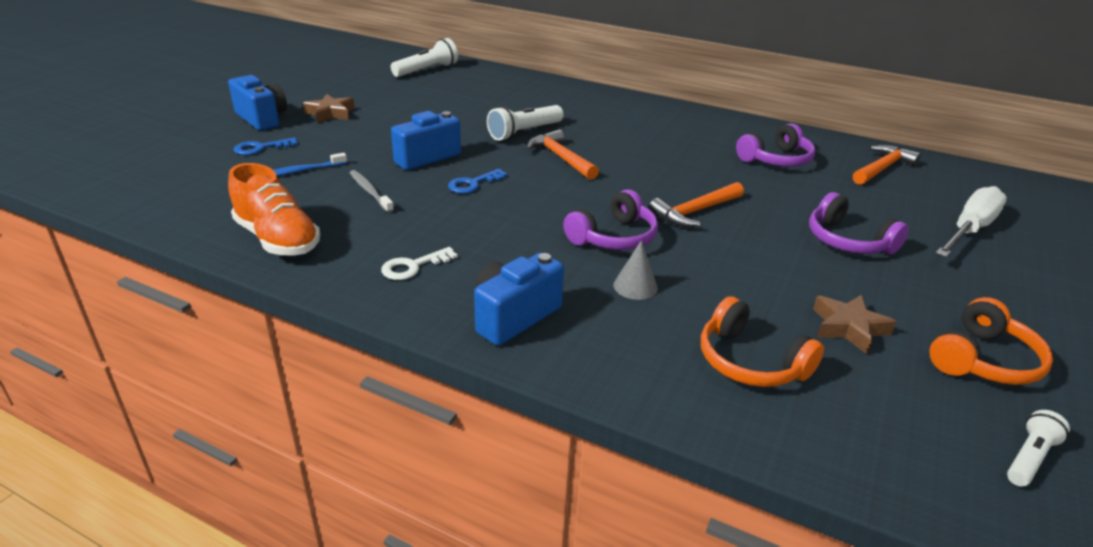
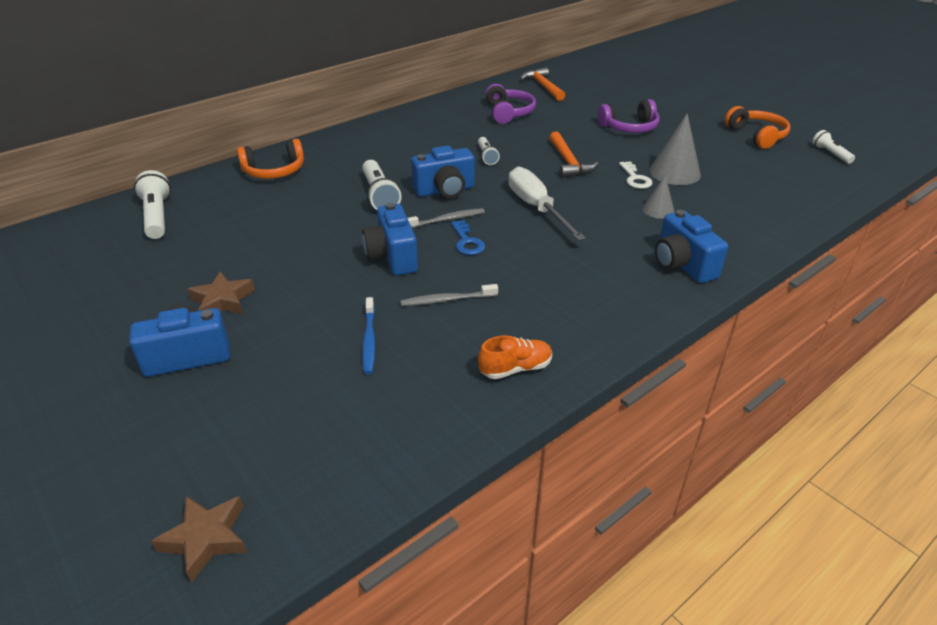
camera: 65 degrees left, 5 degrees up
(261, 148) = (282, 364): blue key -> none
(278, 239) = (515, 368): orange shoe -> orange shoe, size x0.61
(413, 266) = (597, 297): white key -> white key (635, 178)
(506, 168) = (447, 220): none -> grey toothbrush
(561, 158) = (445, 190): orange hammer -> blue camera
(614, 237) = (590, 201): purple headphones -> none
(654, 165) = (487, 156): none -> white flashlight
(750, 362) = (748, 196): orange headphones -> orange headphones (274, 171)
(754, 290) = (674, 172): none -> grey cone
(848, 328) = (721, 158): brown star -> brown star (206, 539)
(969, 230) = (632, 92): white screwdriver -> white screwdriver (537, 208)

